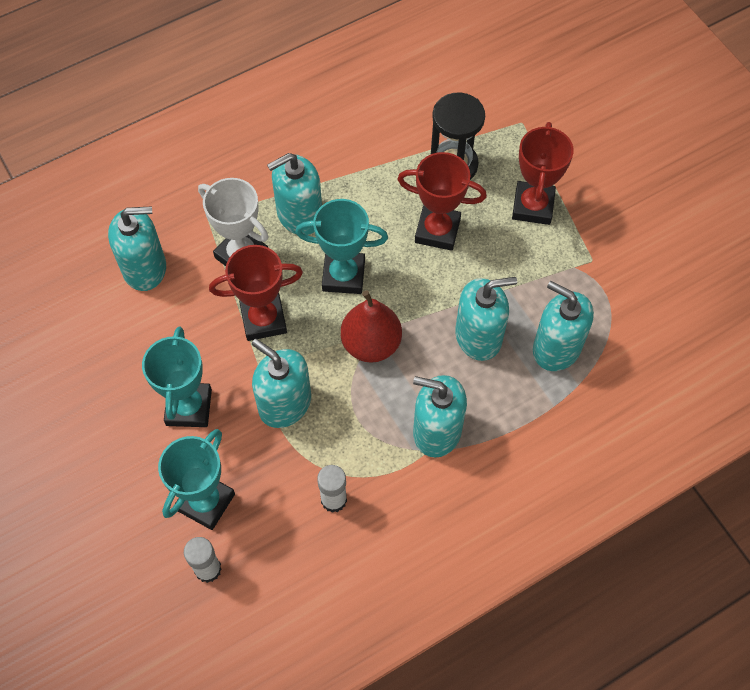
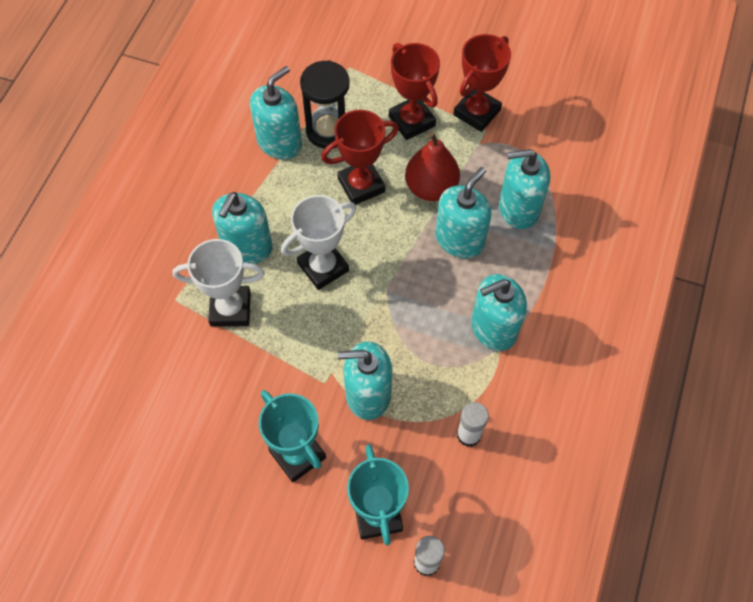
camera: 40 degrees left, 0 degrees up
(145, 268) = (160, 376): turquoise soap dispenser -> turquoise soap dispenser (279, 142)
(263, 319) = (293, 344): red trophy -> red trophy (477, 112)
(343, 275) = (323, 267): turquoise trophy -> white trophy
(371, 344) = (390, 301): red pear -> red pear (431, 187)

